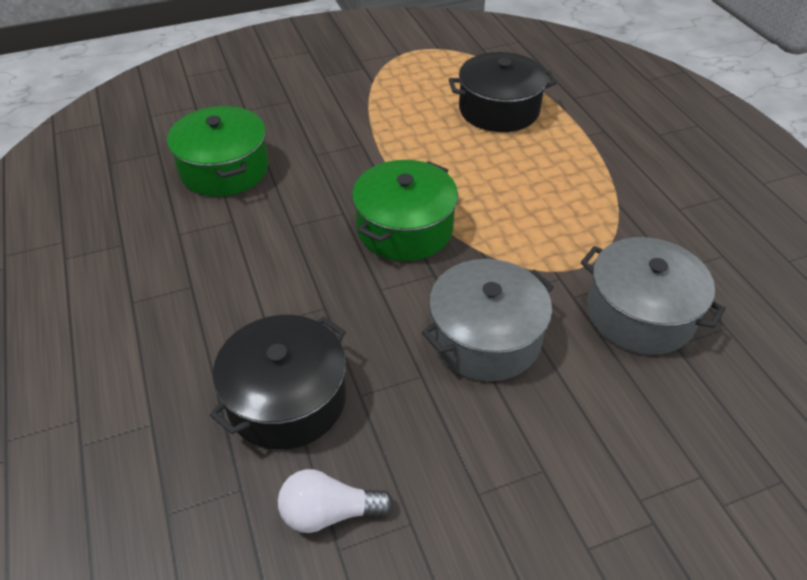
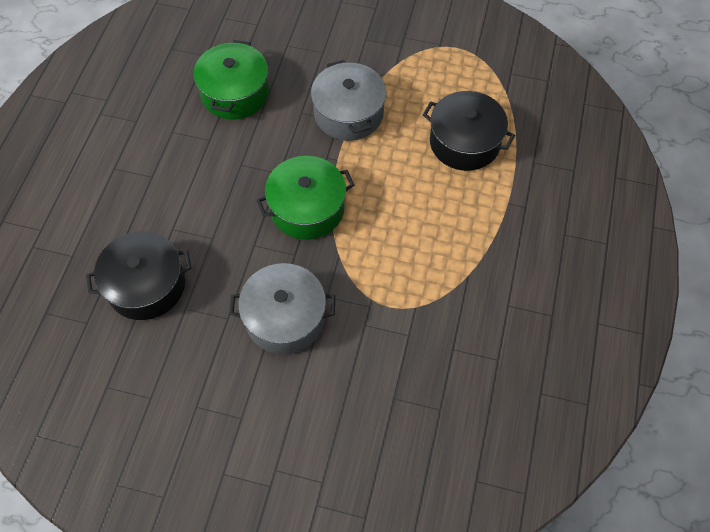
camera: 35 degrees right, 15 degrees up
(329, 512) = (117, 365): white light bulb -> none
(640, 313) = (394, 363): grey pot -> grey pot (348, 113)

